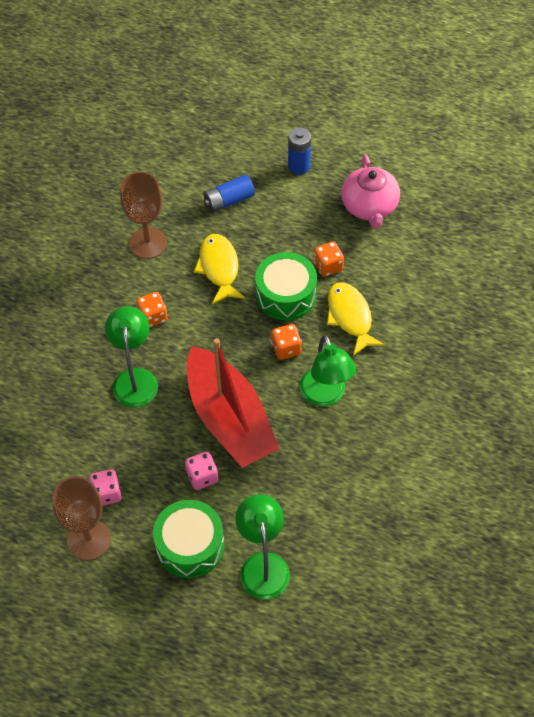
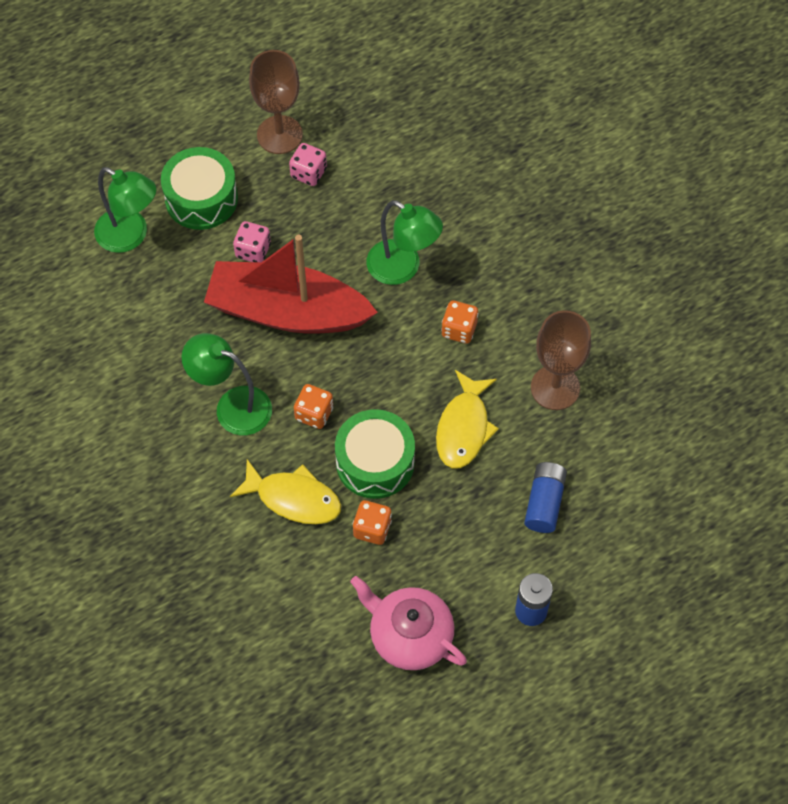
camera: 130 degrees right, 5 degrees up
(219, 268) = (464, 428): yellow fish -> yellow fish turned 75 degrees clockwise

